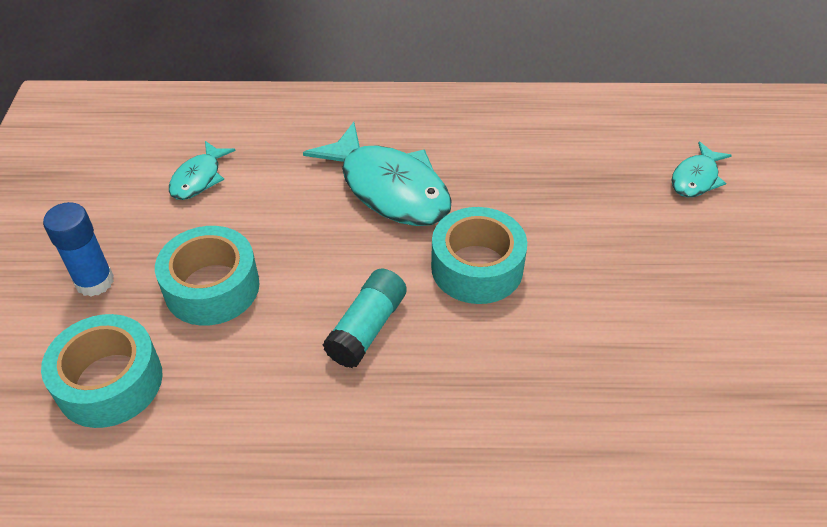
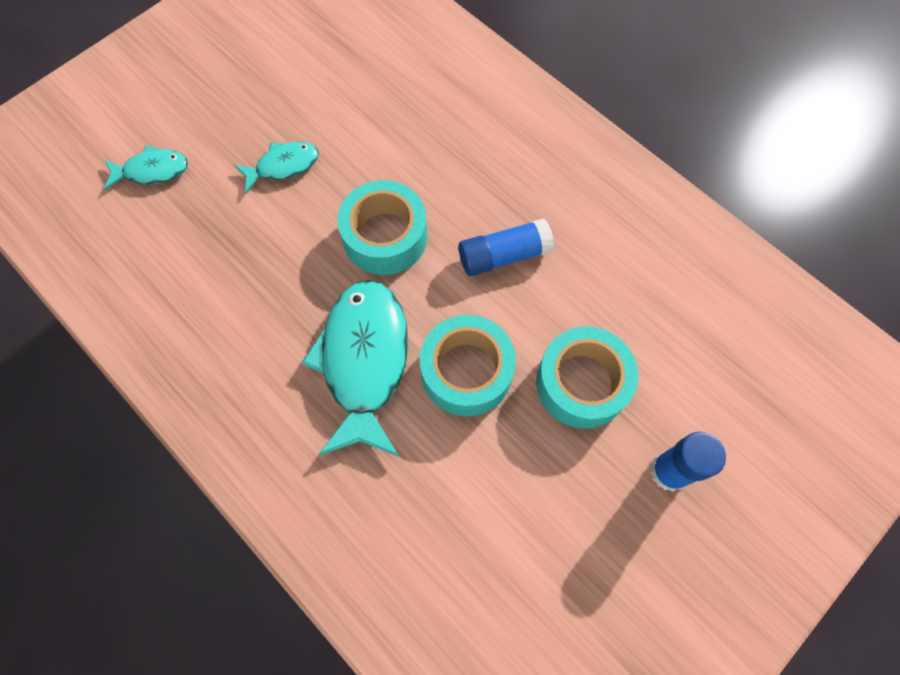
camera: 135 degrees left, 20 degrees up
(110, 382) = (707, 360): turquoise tape -> turquoise tape (466, 371)
(199, 178) = (504, 525): turquoise fish -> turquoise fish (283, 166)
(367, 328) = (504, 255): turquoise glue stick -> blue glue stick

